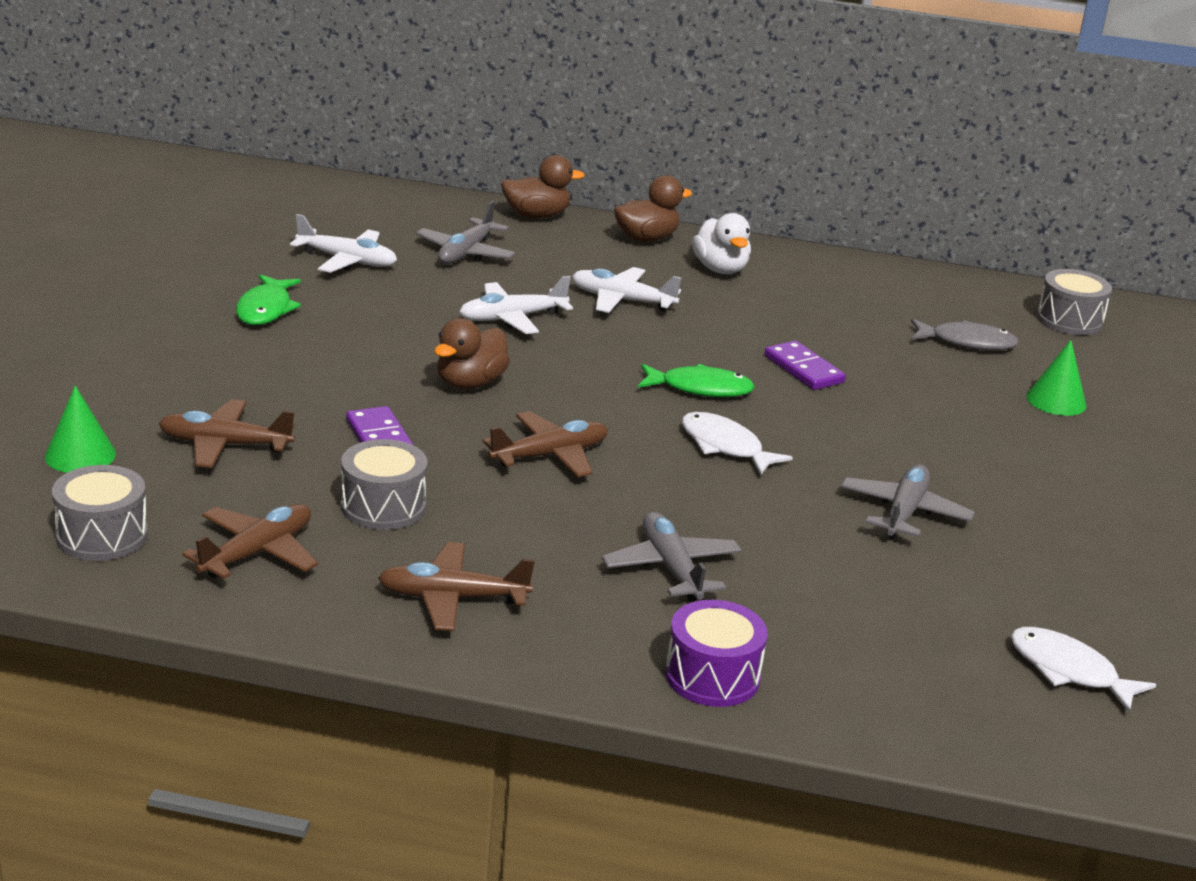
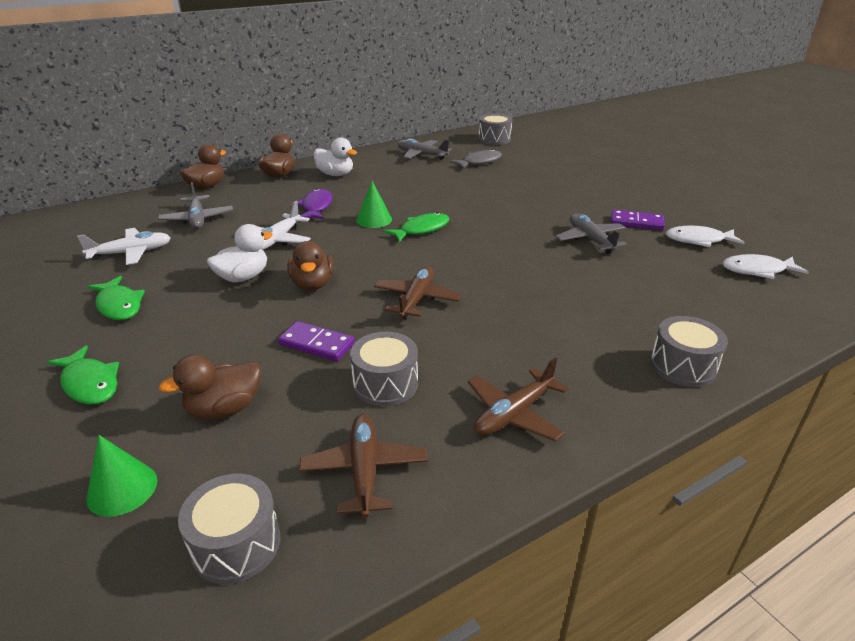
camera: 40 degrees left, 5 degrees up
(156, 366) = (90, 383): none -> green fish
(224, 445) = (224, 409): brown plane -> brown duck
(414, 340) = (243, 277): none -> white duck
(621, 300) = (316, 207): white plane -> purple fish
(671, 568) = (567, 322): grey plane -> grey plane (421, 155)
(712, 676) = (682, 366): purple drum -> grey drum
(725, 446) = (478, 250): white fish -> white fish (698, 240)
(804, 369) = (445, 200): purple domino -> purple domino (636, 222)
(1056, 401) = (547, 169): green cone -> green cone (374, 220)

